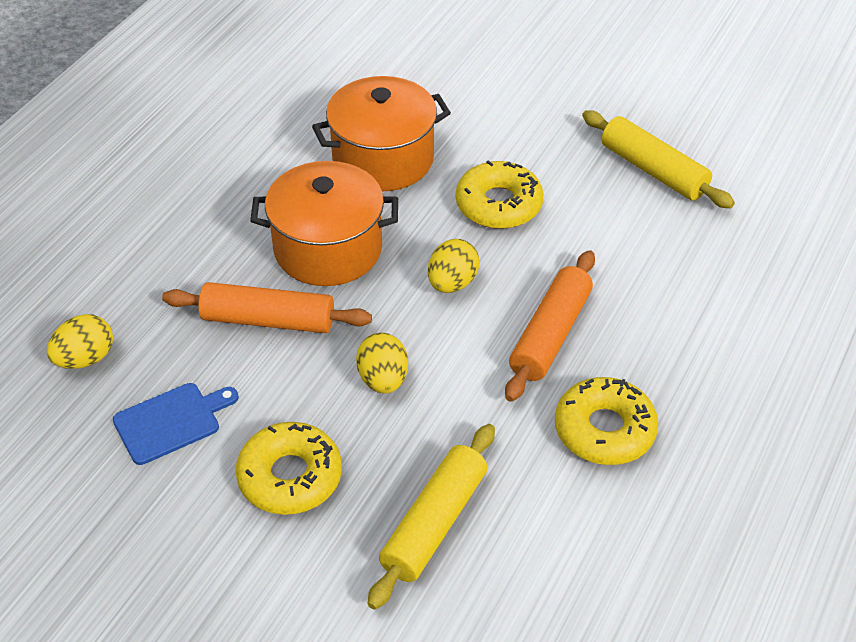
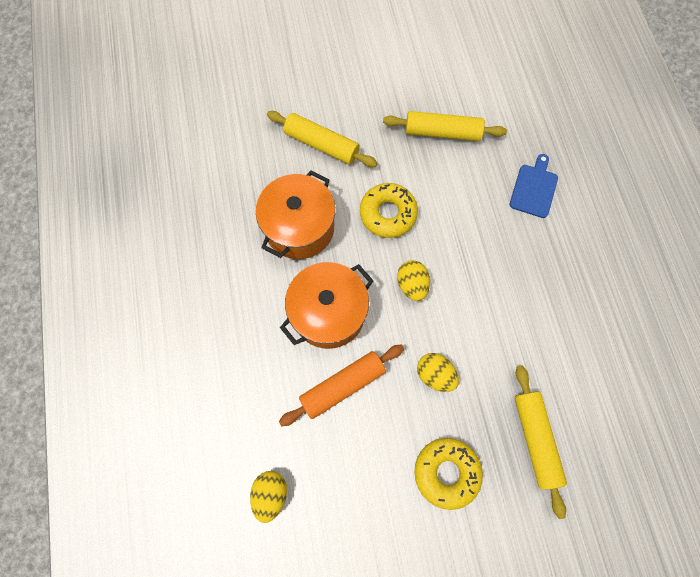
camera: 40 degrees left, 25 degrees up
(171, 422) = (356, 492): blue cutting board -> blue cutting board (534, 188)
(491, 104) = (321, 145): none -> yellow rolling pin
(550, 335) = (486, 280): orange rolling pin -> none
(604, 430) = (559, 318): yellow donut -> none

